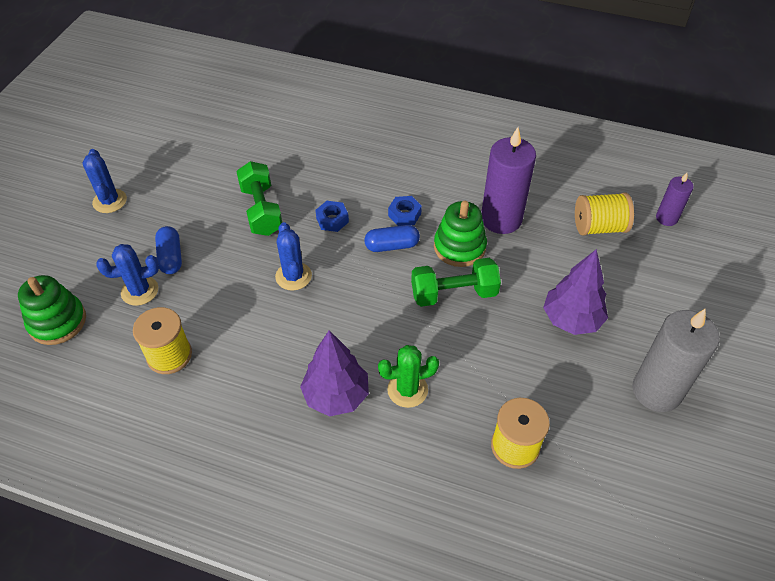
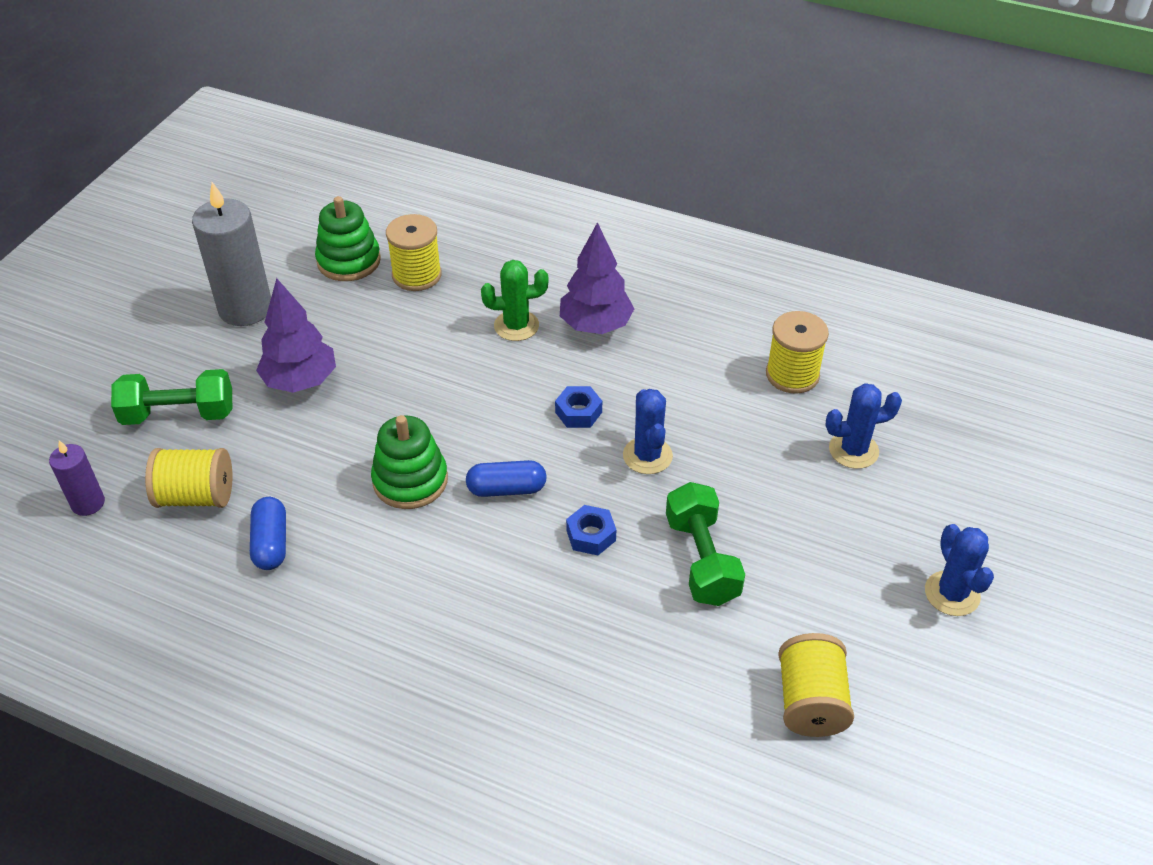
camera: 175 degrees left, 5 degrees down
(57, 322) = (946, 420): green stacking toy -> green stacking toy (349, 261)
(171, 257) = (824, 494): blue capsule -> blue capsule (271, 543)
(211, 145) = (810, 702): none -> yellow spool
(404, 215) = (479, 536): blue nut -> blue nut (578, 412)
(454, 293) = (436, 420): green dumbbell -> green dumbbell (179, 414)
(501, 219) = (334, 519): purple candle -> none

